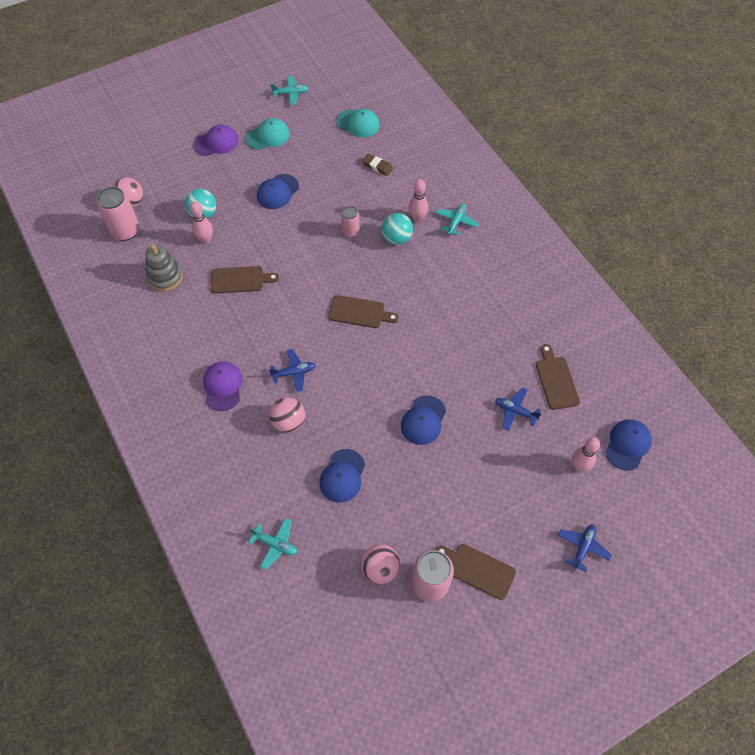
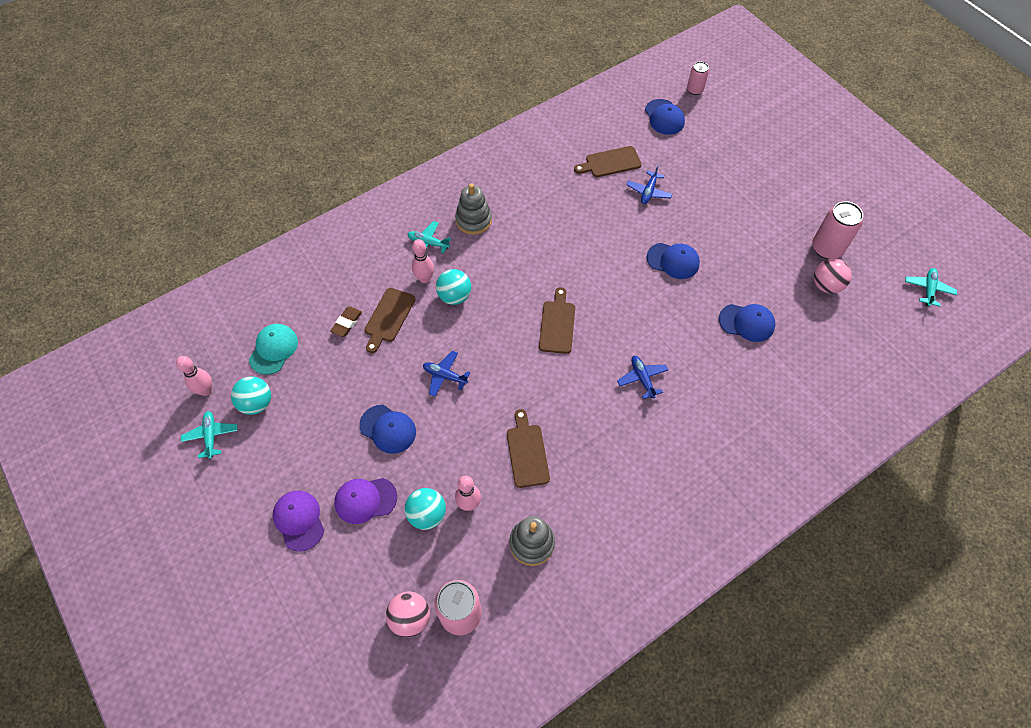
camera: 95 degrees left, 0 degrees up
(223, 386) = (672, 447): purple cap -> purple cap (365, 500)
(268, 136) = (290, 454): turquoise cap -> none
(275, 544) = (830, 371): turquoise plane -> turquoise plane (928, 289)
(289, 422) = (701, 376): pink ball -> none
(313, 116) = (256, 403): none -> turquoise ball
(350, 231) = (447, 342): pink can -> pink can (694, 90)
(478, 570) = (804, 216): brown cutting board -> brown cutting board (389, 317)
(481, 256) = (473, 220): none -> grey stacking toy
(579, 466) = (692, 149): pink bowling pin -> pink bowling pin (206, 390)
(583, 547) = (763, 148): blue plane -> blue plane (445, 376)
(627, 445) = (664, 117): blue cap -> blue cap turned 135 degrees counterclockwise

